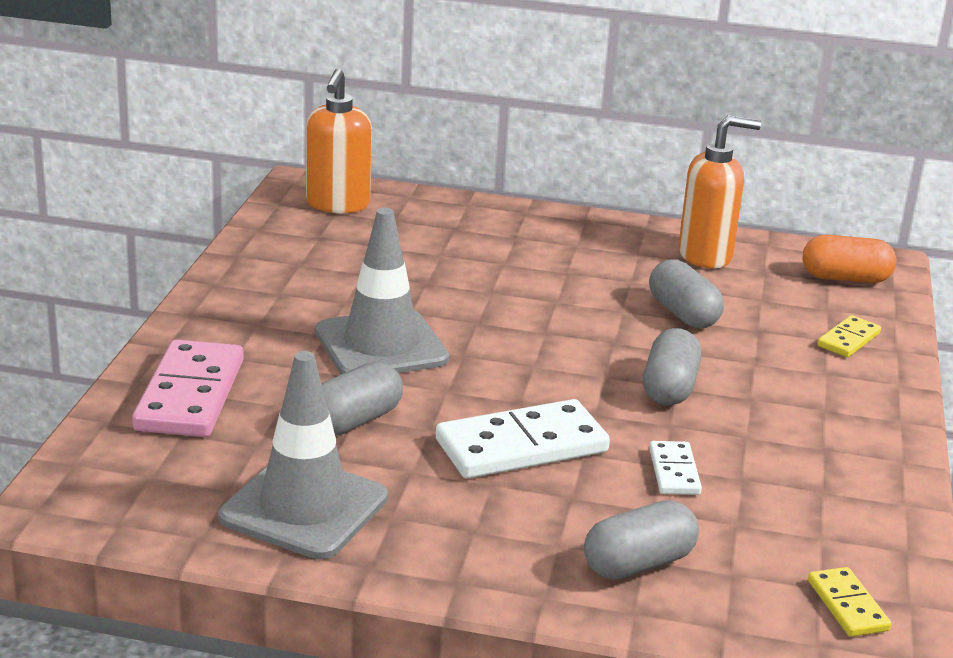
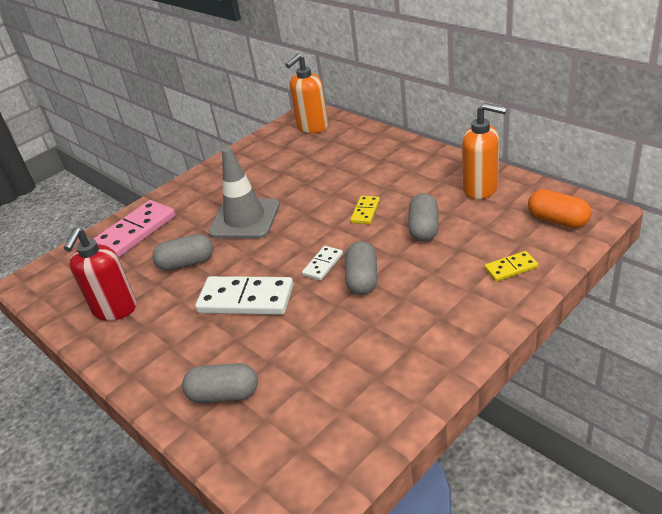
camera: 40 degrees right, 10 degrees up
(304, 508) = (115, 309): grey traffic cone -> red soap dispenser
(669, 388) = (362, 279): grey capsule -> grey capsule turned 45 degrees counterclockwise
(674, 471) = (306, 338): white domino -> white domino (323, 265)
(847, 605) = (304, 466): yellow domino -> yellow domino (365, 211)

